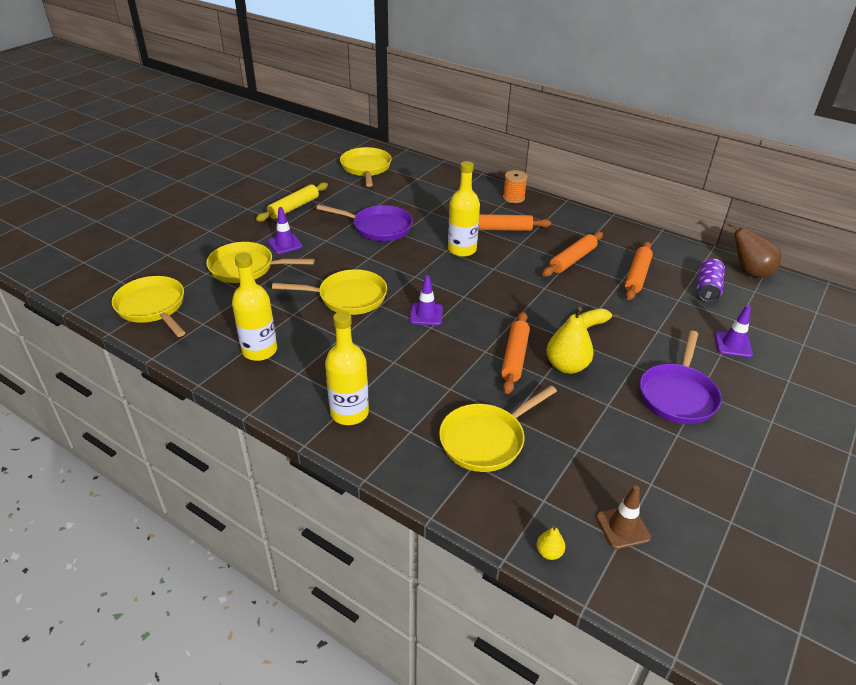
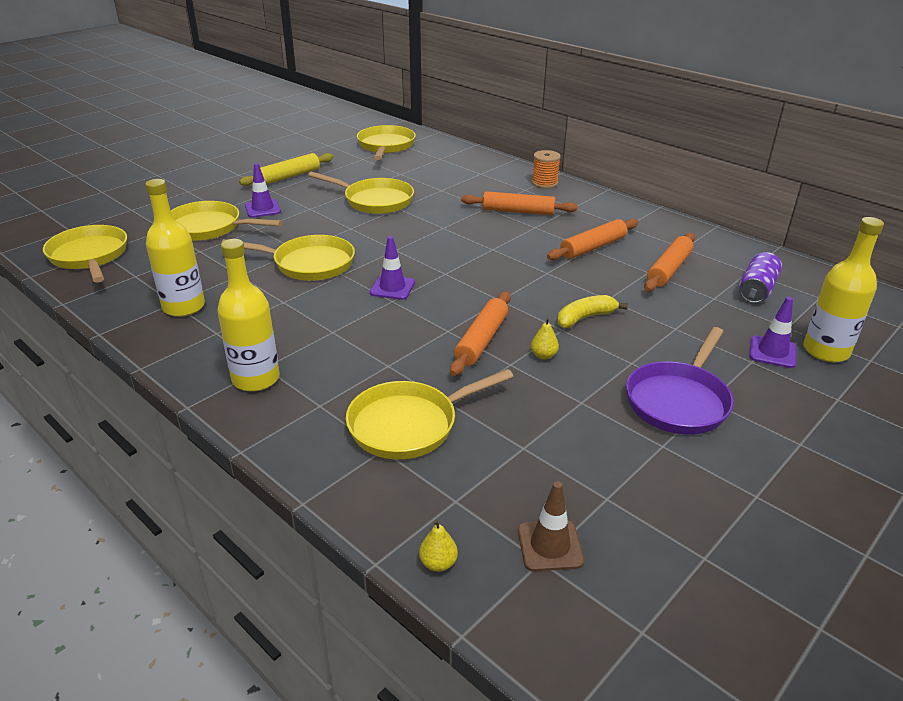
camera: 10 degrees right, 5 degrees down
(378, 227) = (375, 201): purple pan -> yellow pan
(462, 249) = (462, 228): yellow bottle -> yellow bottle (826, 351)
(566, 366) = (543, 355): yellow pear -> yellow pear, size x0.48
(749, 272) = (819, 277): brown pear -> none

